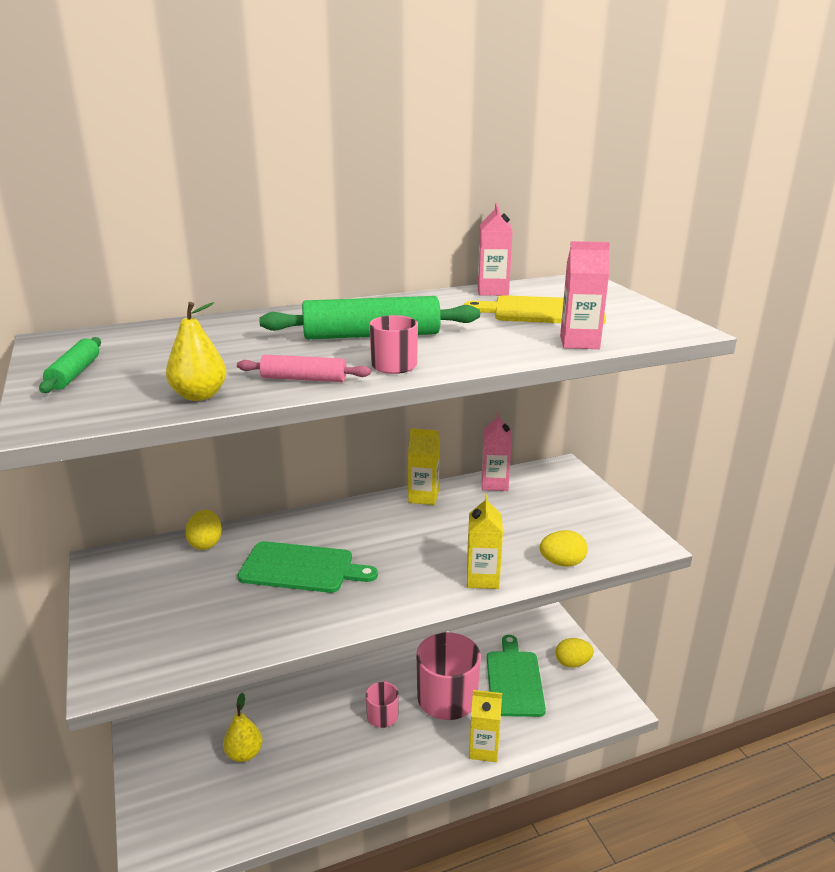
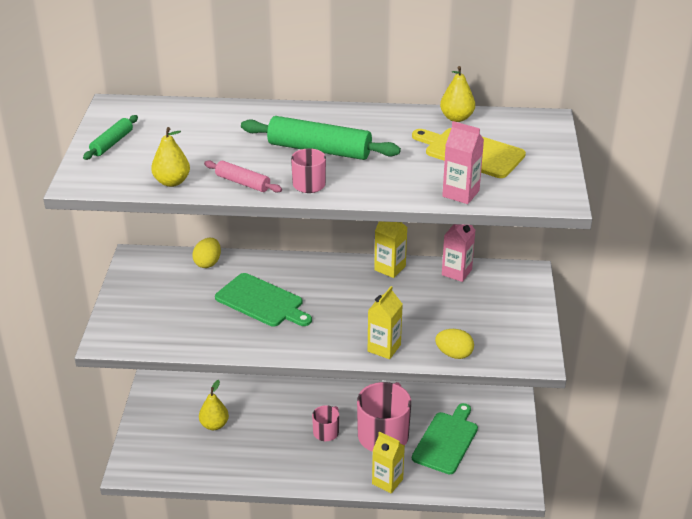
camera: 25 degrees right, 10 degrees up
(492, 291) = (456, 118): pink carton -> yellow pear
(572, 663) = (505, 444): yellow egg -> none

